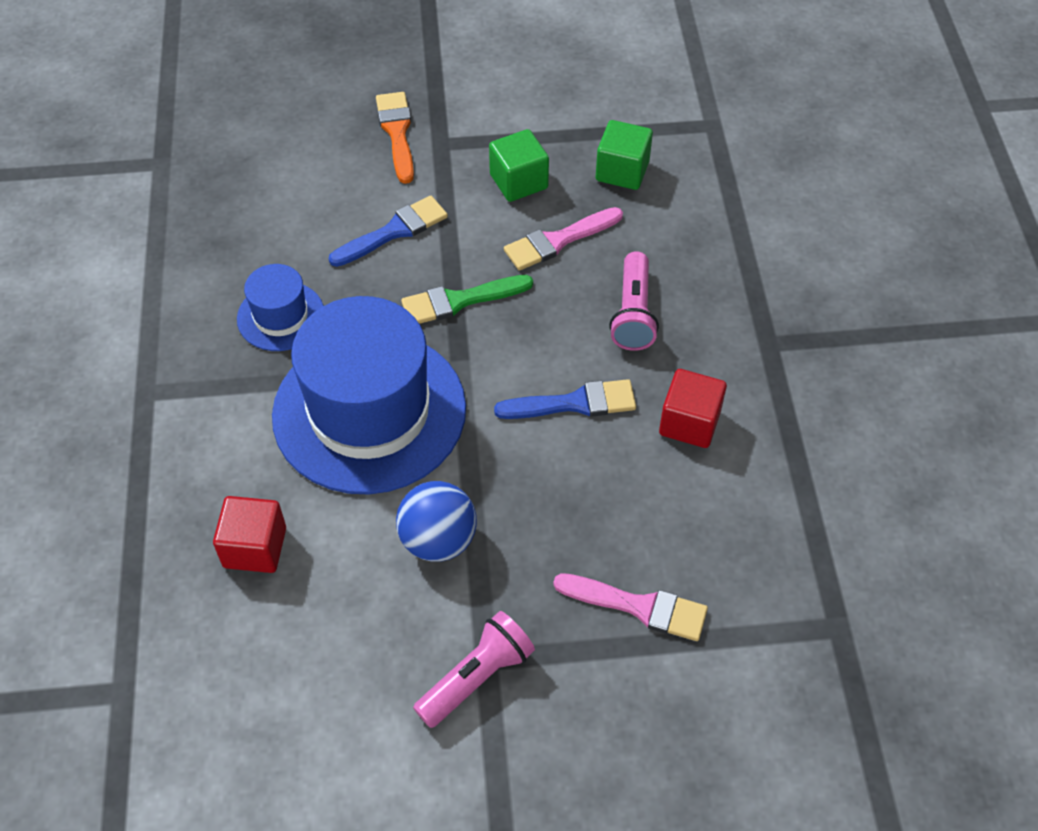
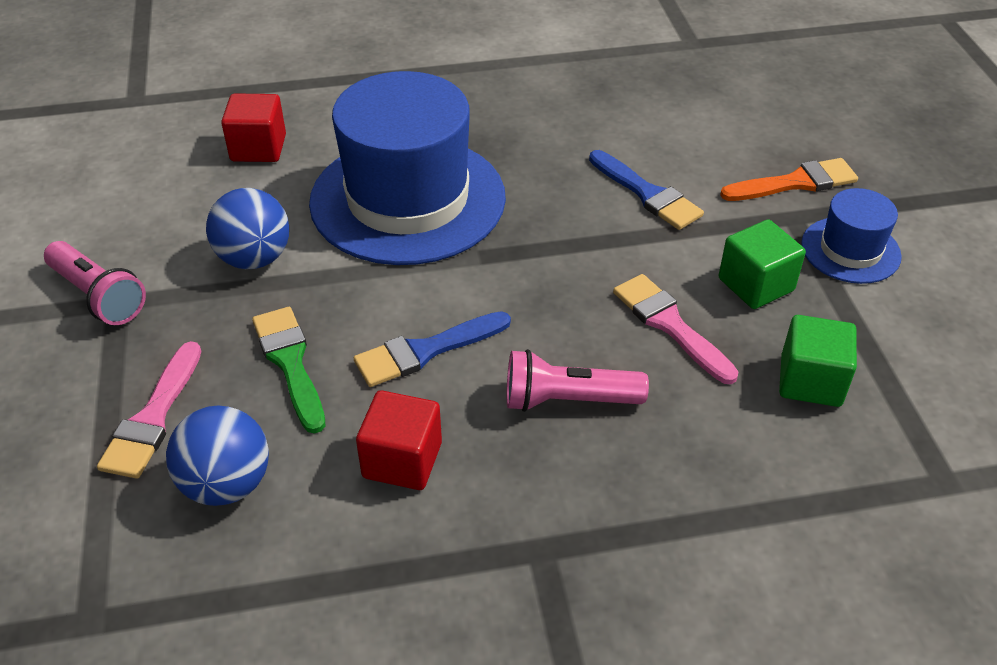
camera: 85 degrees right, 10 degrees down
(281, 316) = (518, 133): blue hat -> blue hat (850, 250)
(460, 300) = (560, 250): green brush -> green brush (290, 363)
(574, 403) = (426, 351): blue brush -> blue brush turned 75 degrees clockwise
(711, 543) = (227, 484): none -> blue ball

